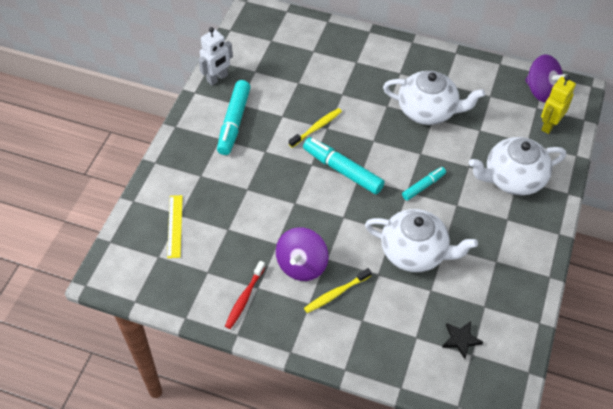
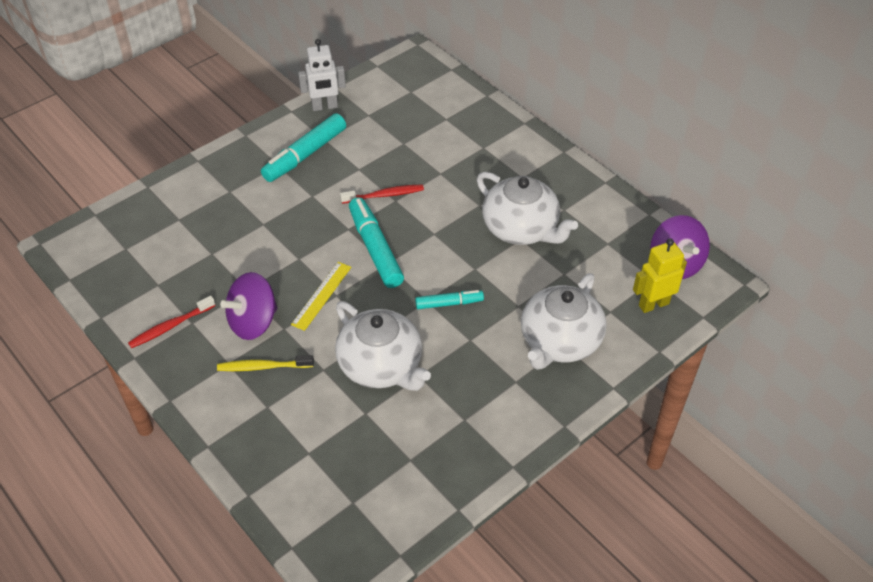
camera: 30 degrees right, 5 degrees down
(174, 226) = (164, 227): yellow ruler -> yellow ruler (321, 295)
(316, 128) = (384, 195): yellow toothbrush -> red toothbrush
(461, 340) = (354, 480): black star -> none
(513, 178) = (559, 341): white teapot -> white teapot turned 75 degrees counterclockwise

